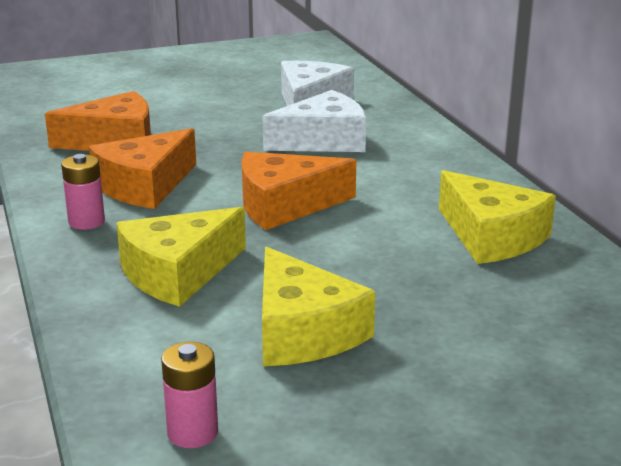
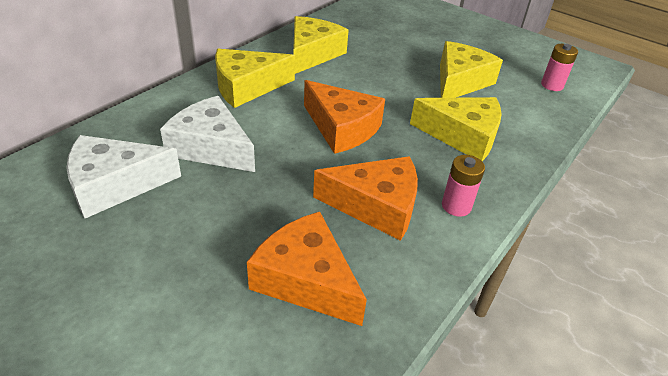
camera: 125 degrees left, 15 degrees up
(428, 176) = (247, 87): none -> yellow cheese

